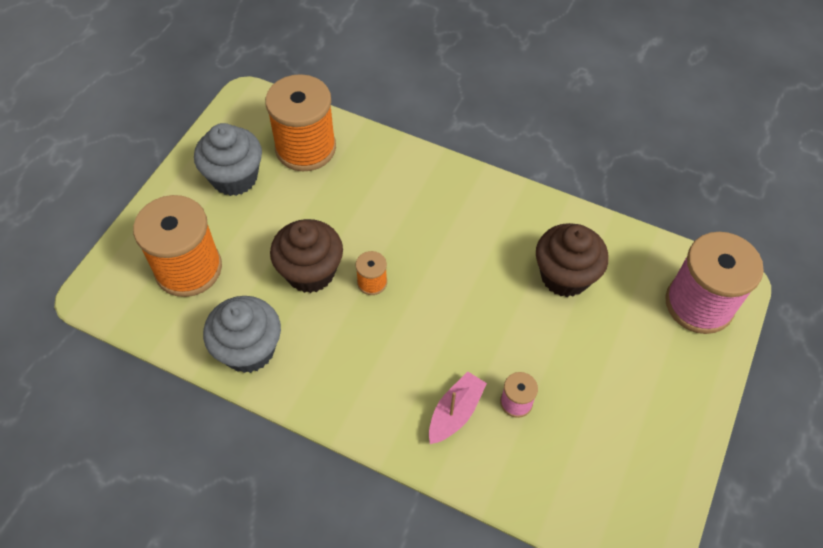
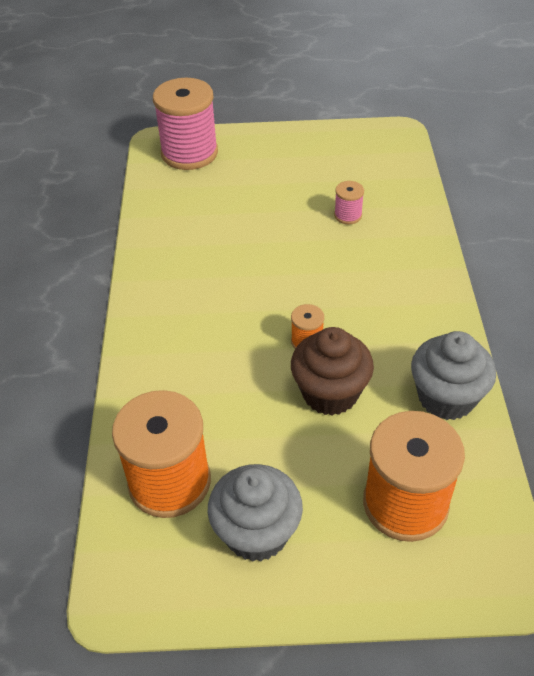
camera: 115 degrees left, 10 degrees down
(455, 412) = (384, 243): pink boat -> none
(565, 276) = (211, 225): brown cupcake -> none

